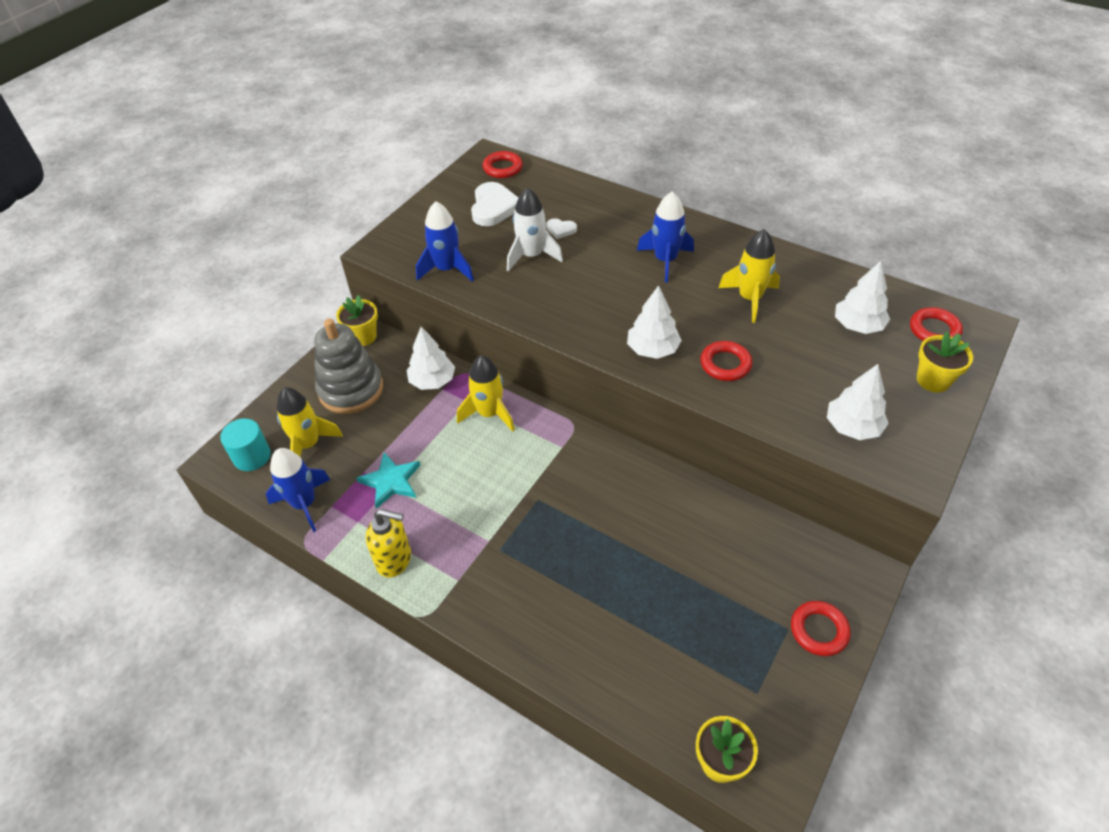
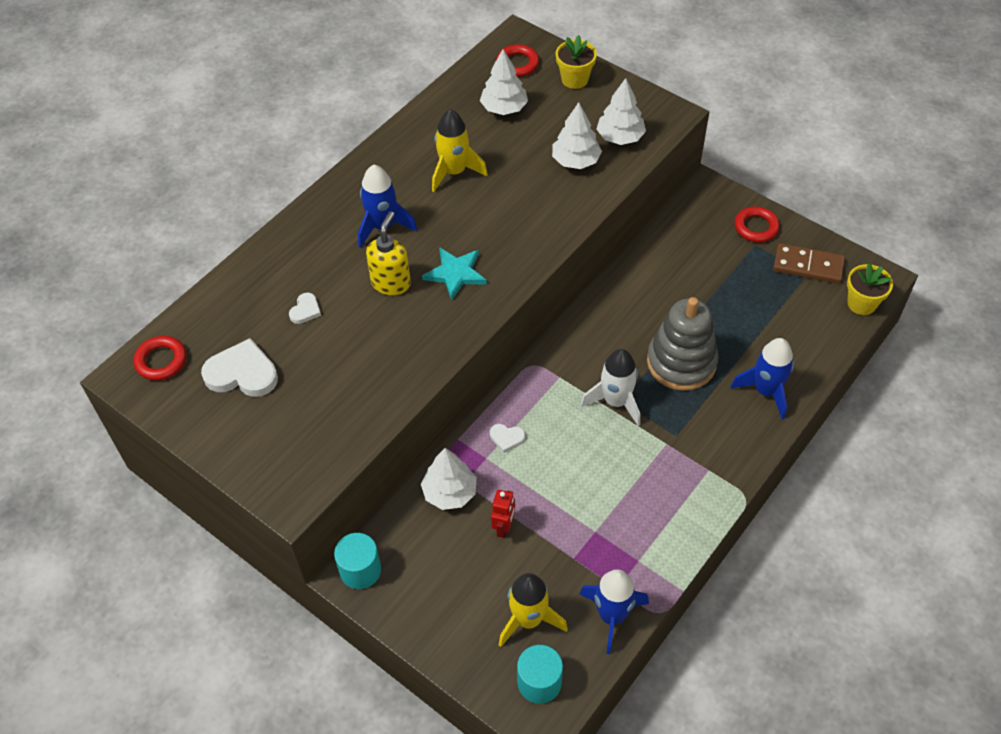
camera: 85 degrees left, 5 degrees up
(351, 389) = (449, 579): grey stacking toy -> grey stacking toy (681, 362)
(363, 336) = (360, 570): yellow flower pot -> turquoise cylinder
(391, 481) = (588, 531): turquoise star -> turquoise star (455, 274)
(394, 560) = (685, 524): yellow soap dispenser -> yellow soap dispenser (391, 283)
(397, 420) = (504, 527): none -> red robot
(447, 269) = (349, 423): blue rocket -> blue rocket (766, 391)
(489, 413) = (507, 438): yellow rocket -> white heart
(531, 256) = (345, 340): white rocket -> white rocket (615, 401)
(652, 349) = (511, 252): white tree -> white tree (575, 161)
(725, 364) = (538, 203): red ring -> none
(769, 693) = (808, 266): none -> brown domino

